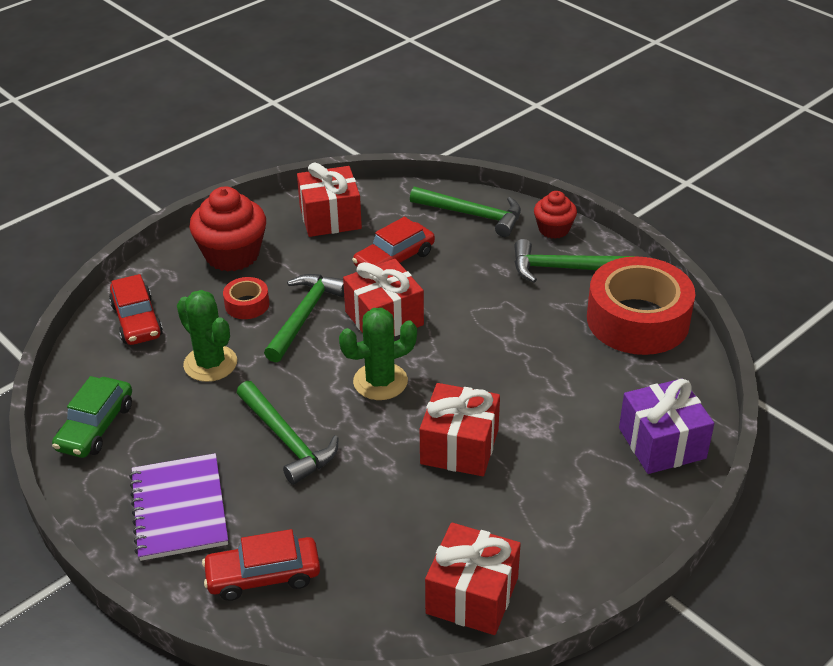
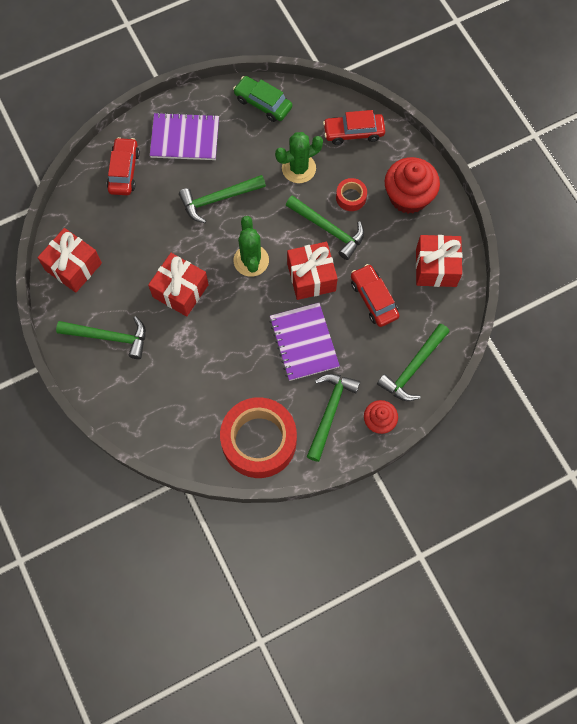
camera: 105 degrees right, 30 degrees up
(482, 307) = (304, 342): none -> purple notebook
(573, 512) = (109, 337): none -> green hammer
(662, 443) = (142, 408): purple gift -> none

